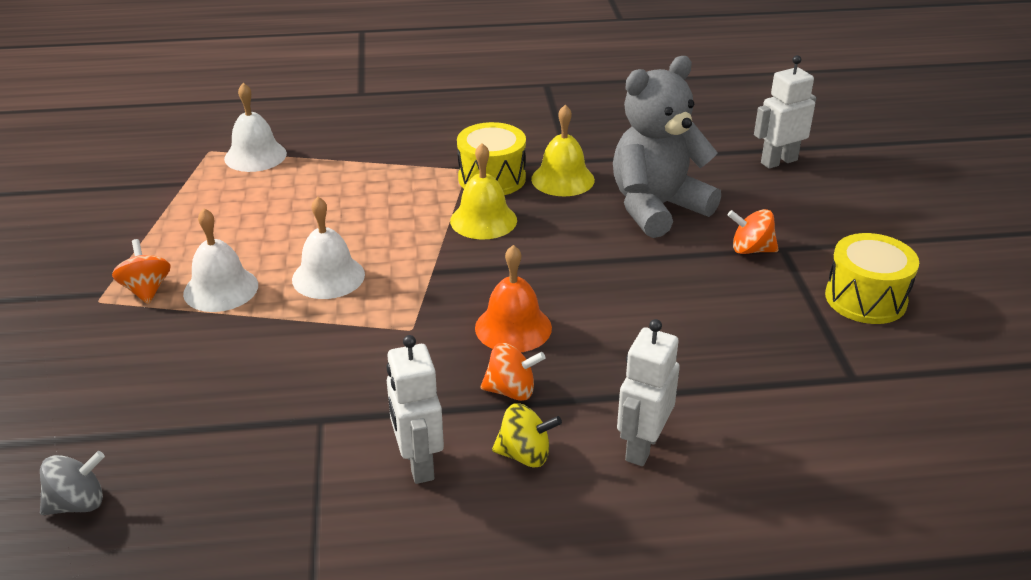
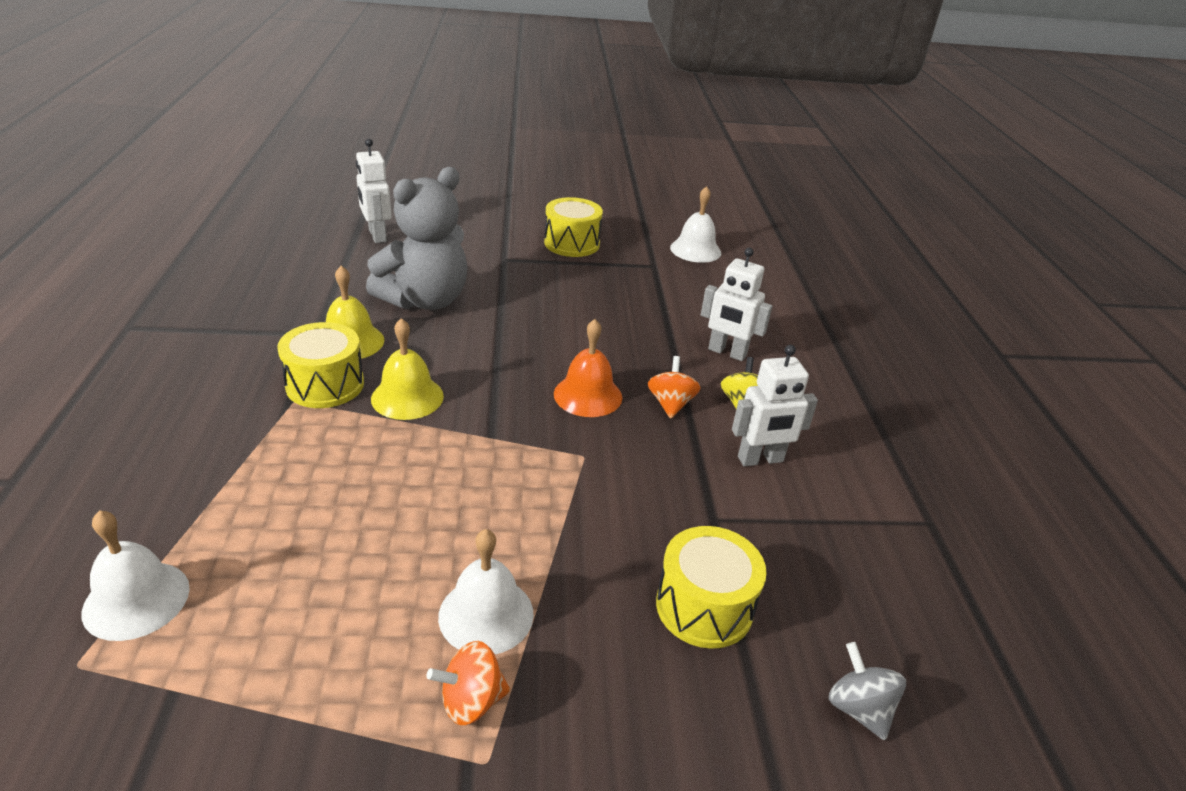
camera: 90 degrees left, 0 degrees up
(209, 408) = (704, 606): none -> yellow drum
(328, 277) = (482, 515): white bell -> white bell (695, 250)
(657, 208) = (425, 300): grey teddy bear -> grey teddy bear turned 105 degrees counterclockwise
(751, 250) = (502, 271): orange spinning top -> none

